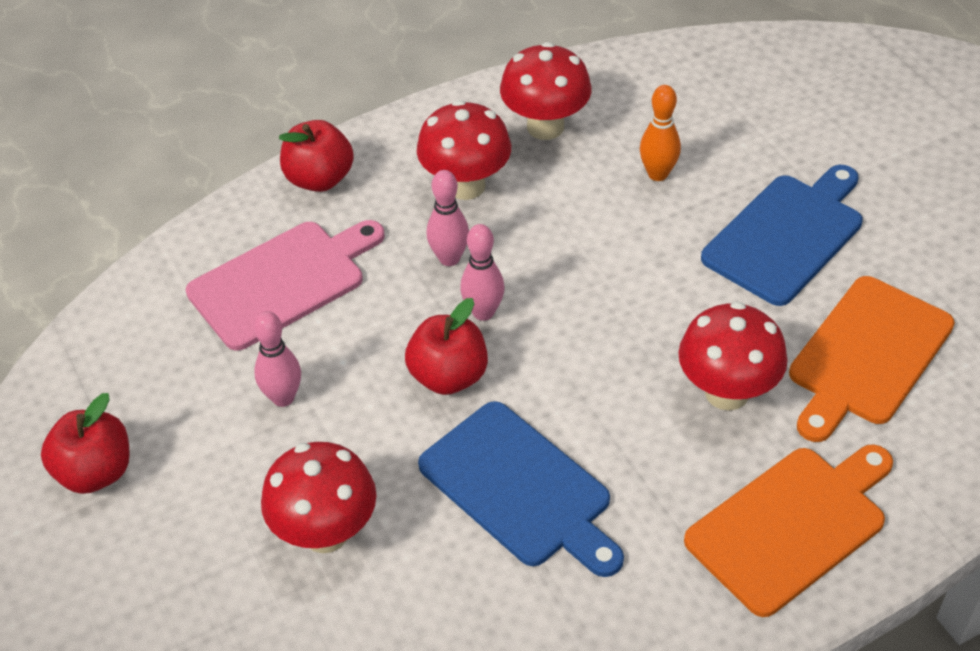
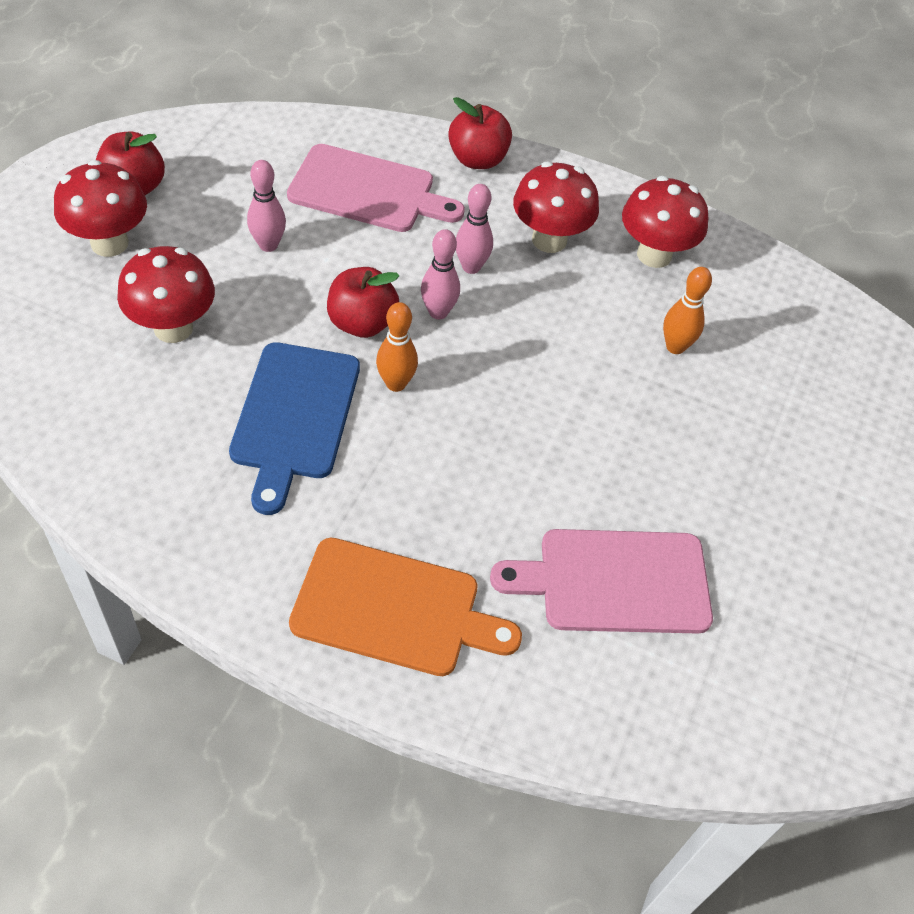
camera: 45 degrees right, 5 degrees up
(542, 390) = (396, 384): none -> orange bowling pin
(727, 392) = (492, 501): red mushroom -> red mushroom (109, 243)
(786, 235) = (693, 463): blue cutting board -> none
(867, 355) = (615, 581): orange cutting board -> pink cutting board

